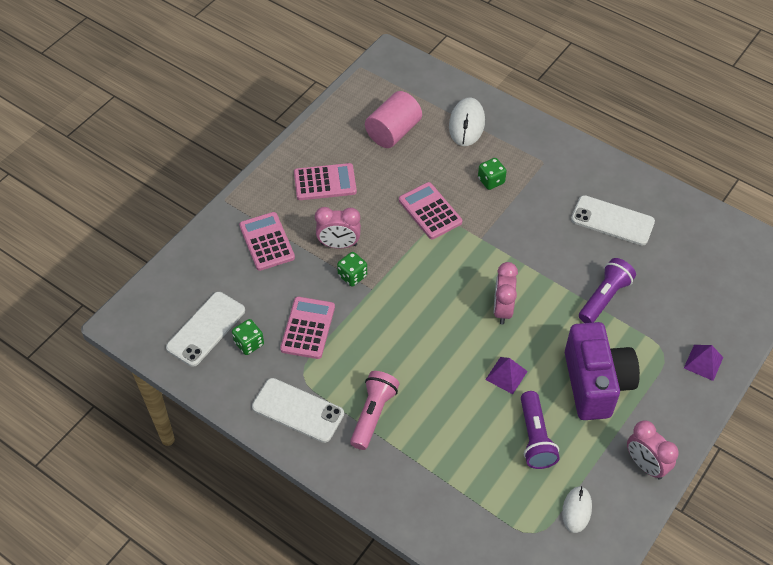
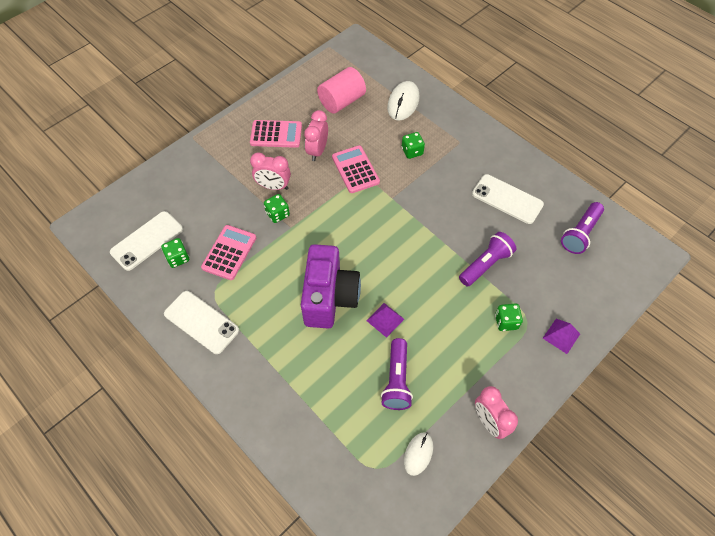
camera: 10 degrees right, 5 degrees up
(267, 242) = (216, 176): pink calculator -> none
(373, 414) = (263, 336): pink flashlight -> none
(502, 309) = (395, 261): pink clock -> pink clock (317, 151)
(595, 384) = (461, 340): purple camera -> purple camera (329, 297)
(640, 357) = (506, 322): none -> green dice
(702, 248) = (580, 233): none -> purple flashlight

